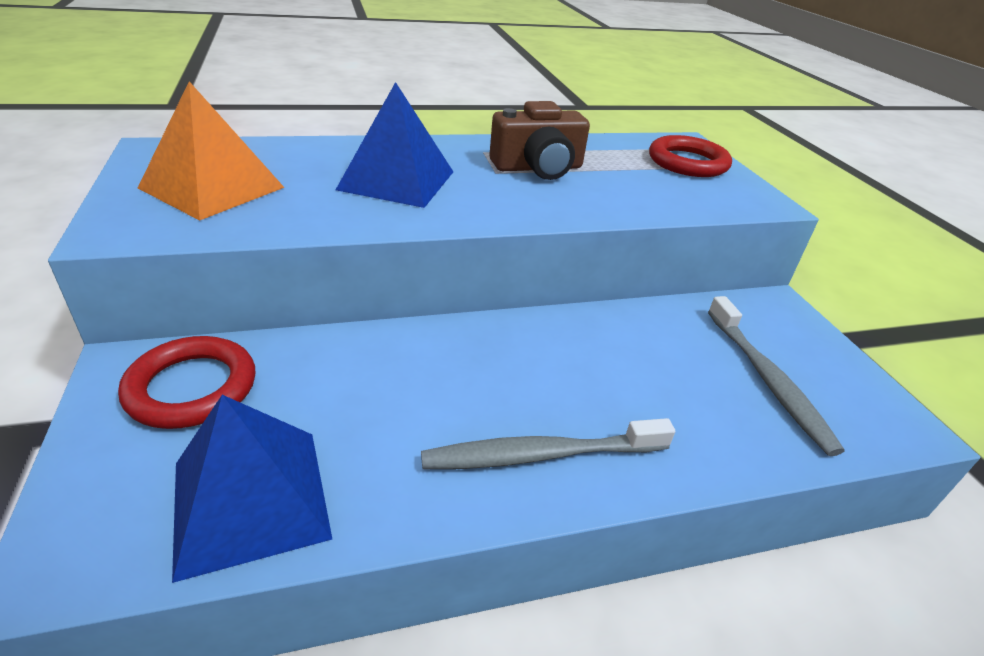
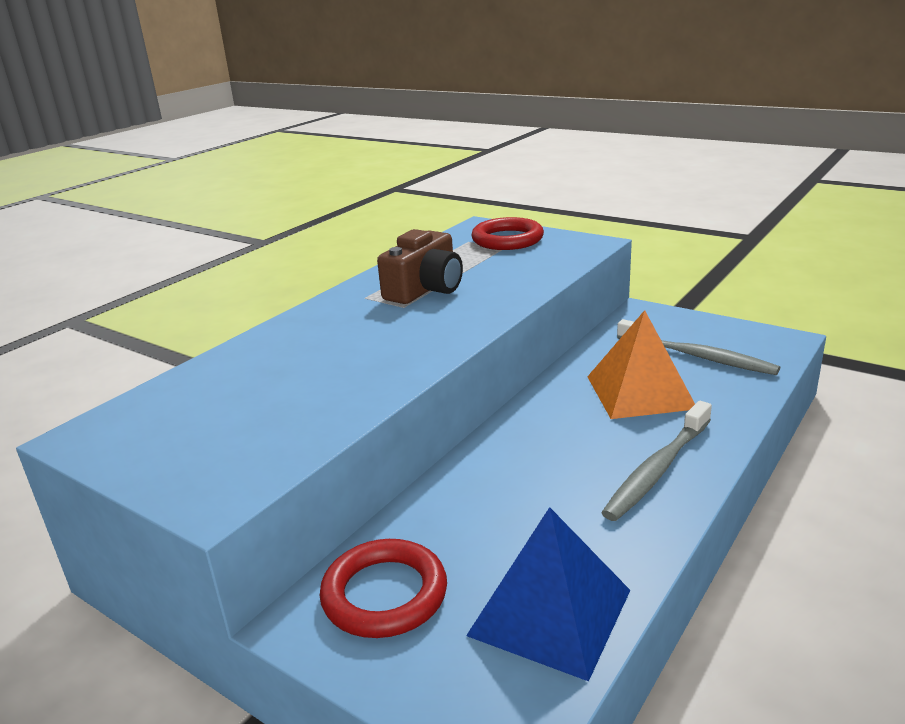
camera: 35 degrees left, 10 degrees down
(212, 187) = (216, 430): orange pyramid -> orange pyramid (640, 392)
(396, 180) = (348, 347): blue pyramid -> none

